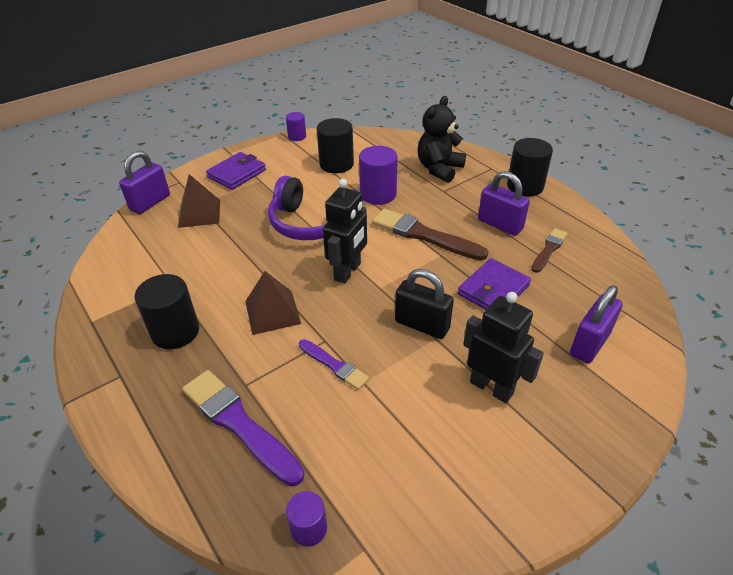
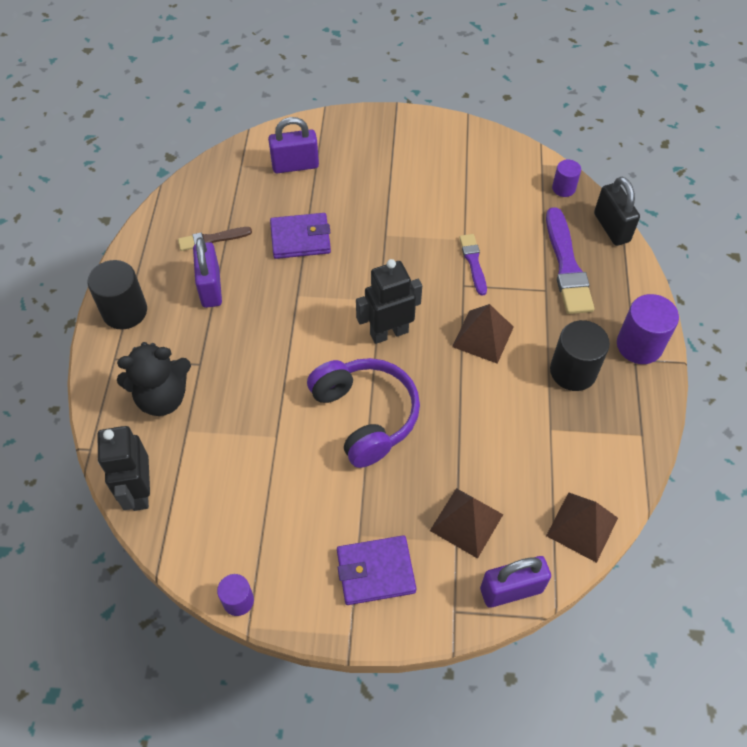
camera: 140 degrees left, 15 degrees up
(117, 248) = (582, 526): none -> brown pyramid
(336, 164) = (252, 494): black cylinder -> none
(378, 194) = (264, 407): purple cylinder -> purple cylinder (639, 345)
(422, 325) = (383, 249): black padlock -> black padlock (611, 227)
(424, 235) = (285, 324): brown brush -> none
(491, 387) = (389, 184): black robot -> black robot (139, 491)

